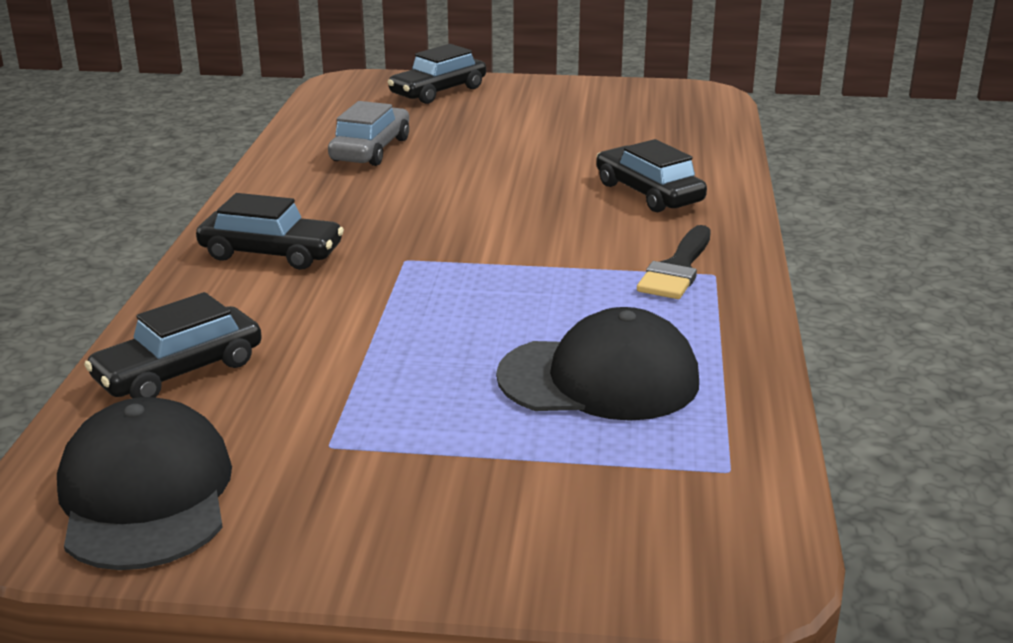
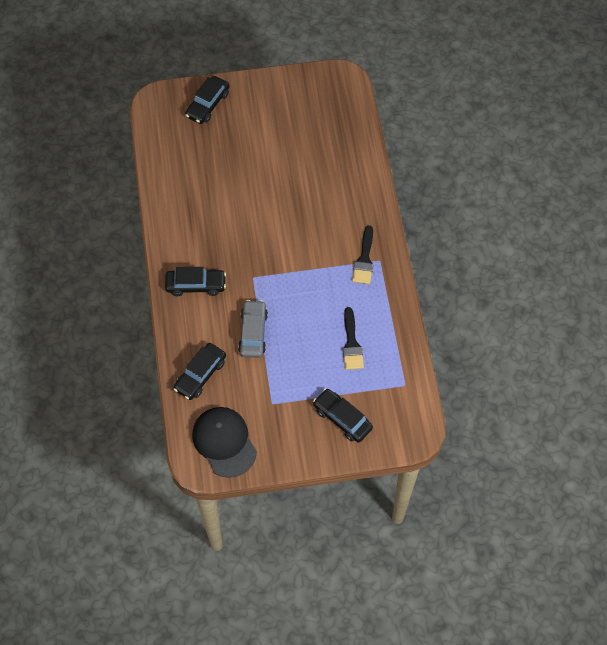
camera: 15 degrees left, 35 degrees up
(371, 150) = (199, 180): grey car -> grey car (253, 332)
(599, 379) = (351, 344): black cap -> black brush
(648, 193) = (339, 196): black car -> black car (342, 418)

